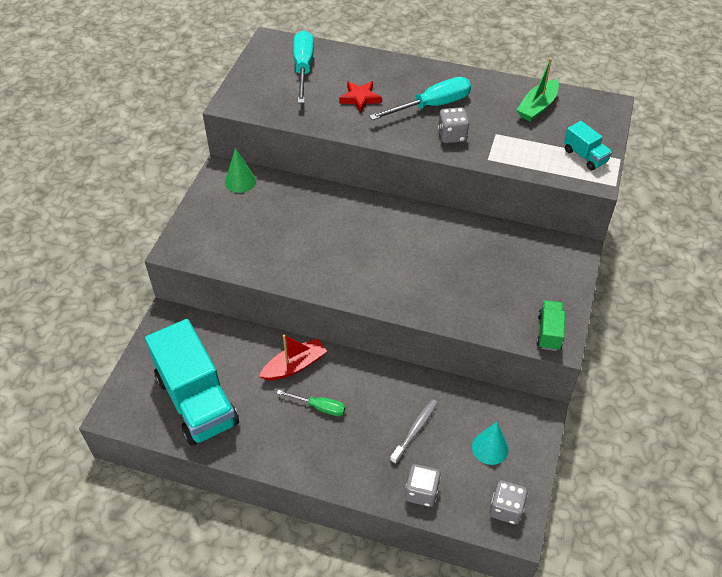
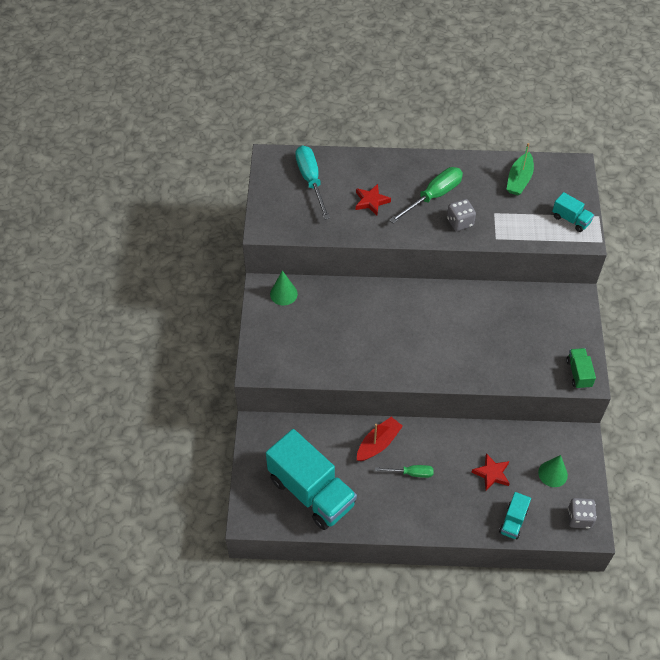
camera: 15 degrees left, 5 degrees up
(415, 430) = (492, 473): grey toothbrush -> red star
(421, 492) = (513, 521): grey dice -> turquoise truck
(432, 105) = (433, 196): turquoise screwdriver -> green screwdriver
(490, 448) = (553, 473): turquoise cone -> green cone

